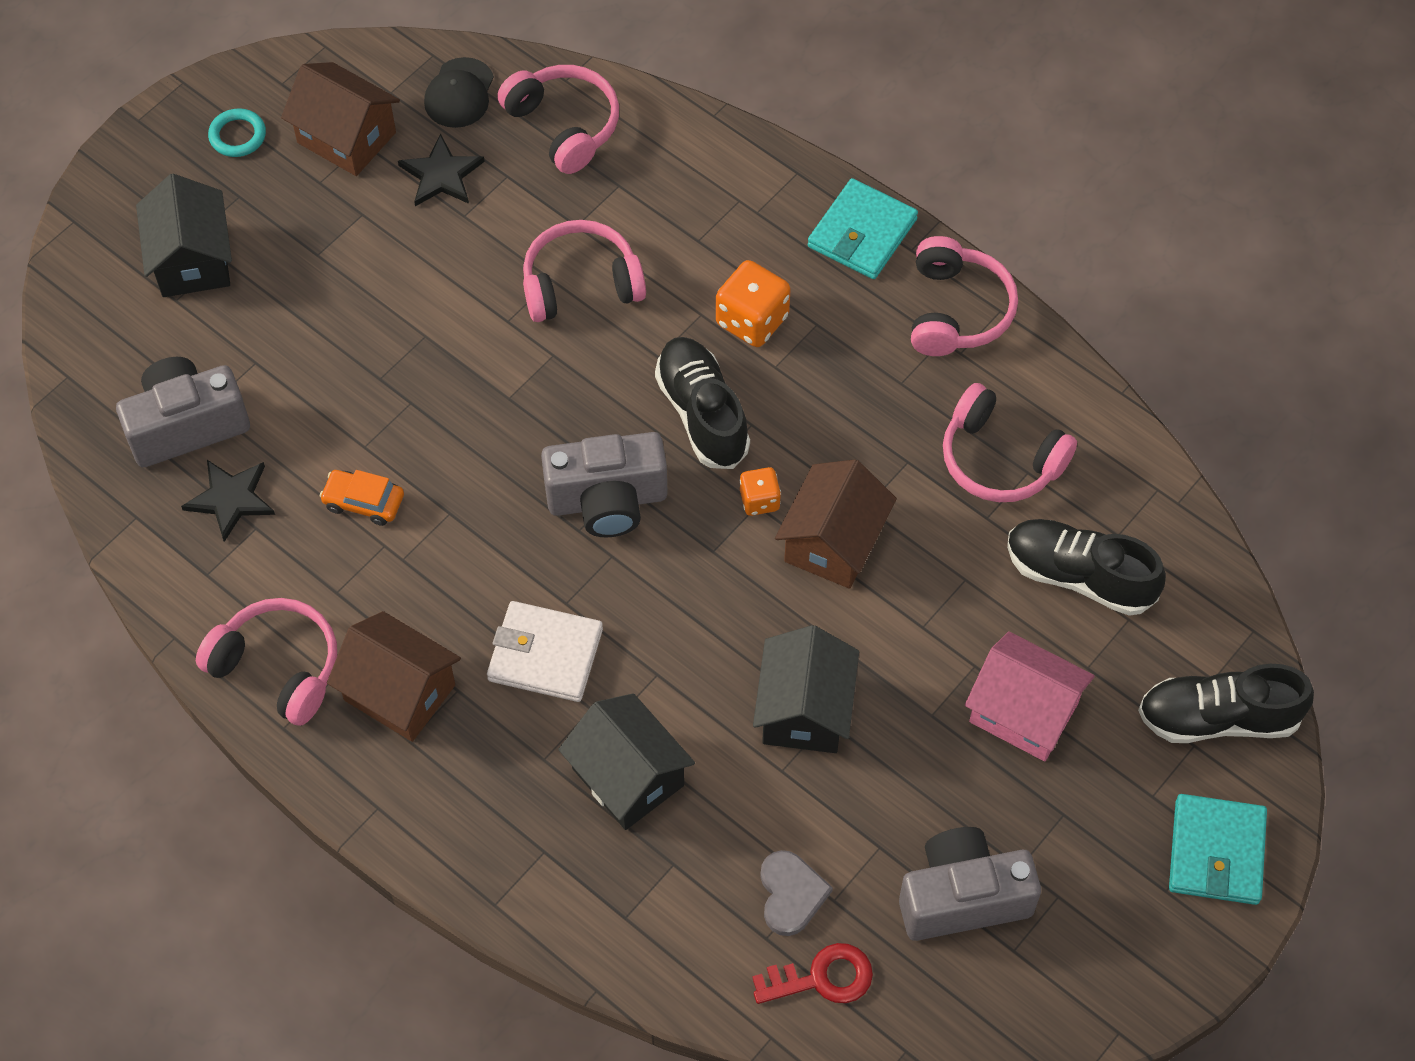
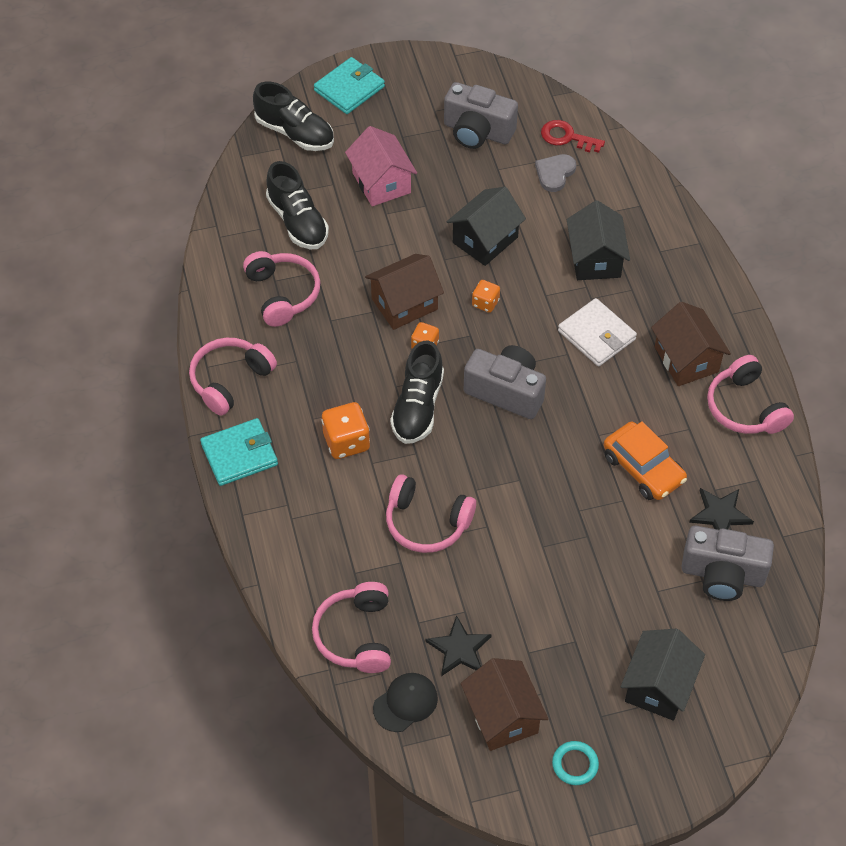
camera: 145 degrees left, 5 degrees down
(363, 502) = (643, 468): orange car -> orange car, size x1.63
(729, 610) = (485, 303): none -> orange dice

